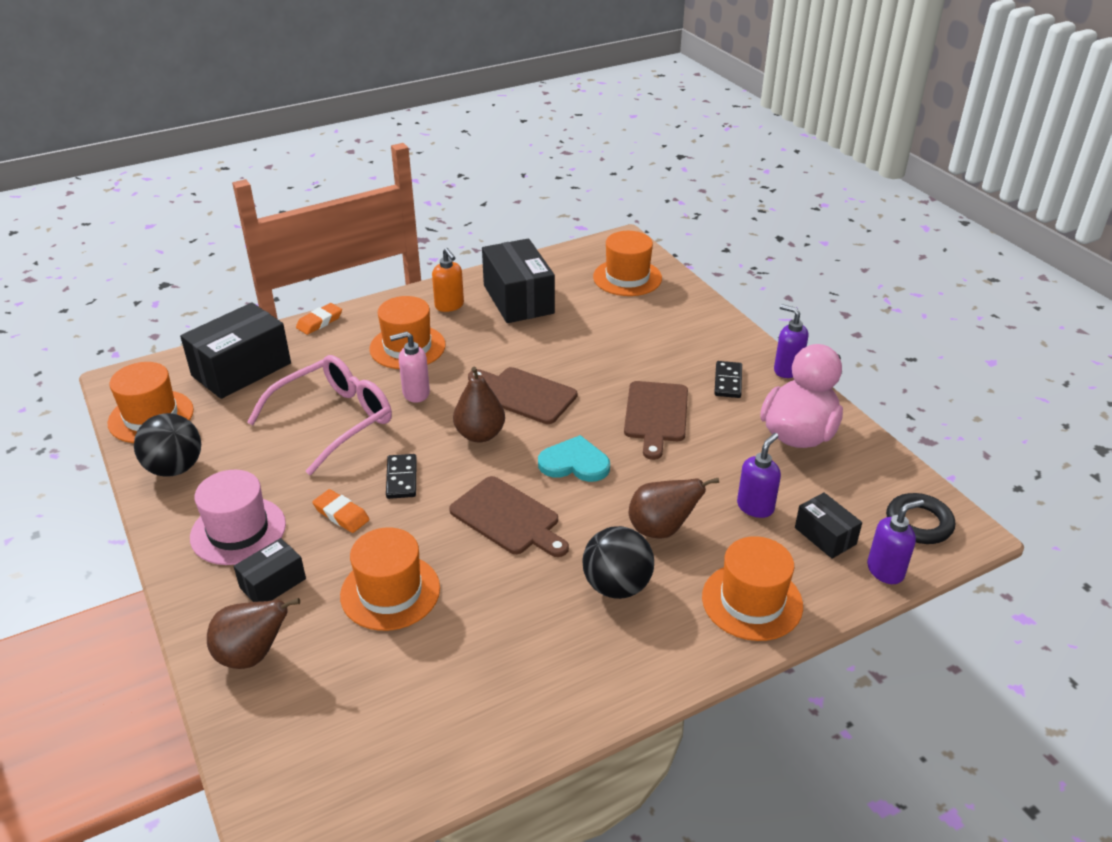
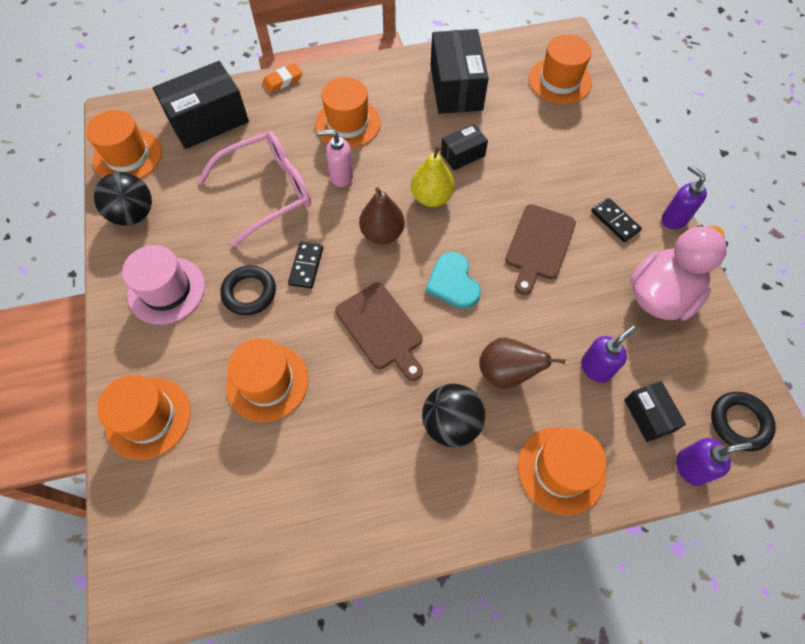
camera: 15 degrees right, 25 degrees up
(252, 655) = (148, 418): brown pear -> orange hat
(273, 583) = (180, 350): black box -> black box (462, 155)
(341, 514) = (249, 292): orange eraser -> black ring
(449, 306) = (395, 84): orange soap dispenser -> none
(524, 394) = (431, 197): brown cutting board -> yellow pear
(574, 463) = (453, 282): turquoise heart -> turquoise heart turned 135 degrees counterclockwise
(728, 381) = (615, 221): black domino -> black domino turned 60 degrees counterclockwise

